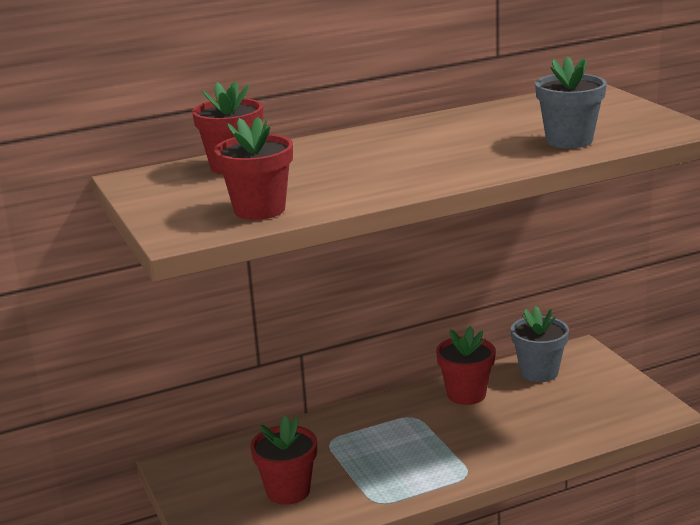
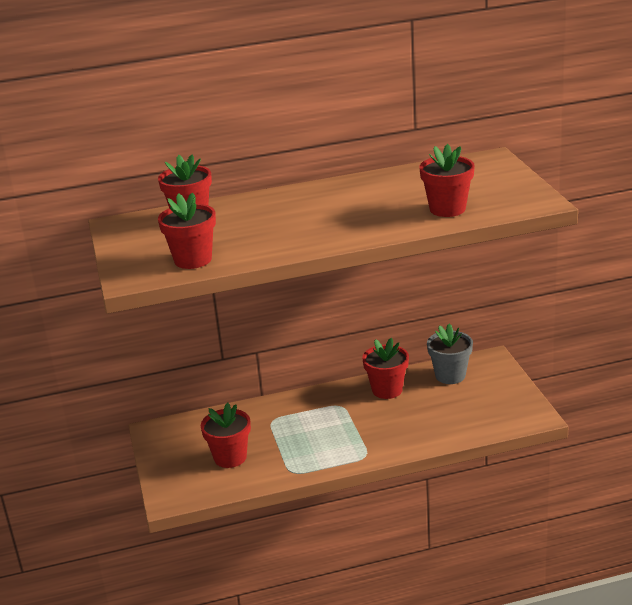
camera: 10 degrees right, 5 degrees up
(569, 140) = (447, 209): grey flower pot -> red flower pot

